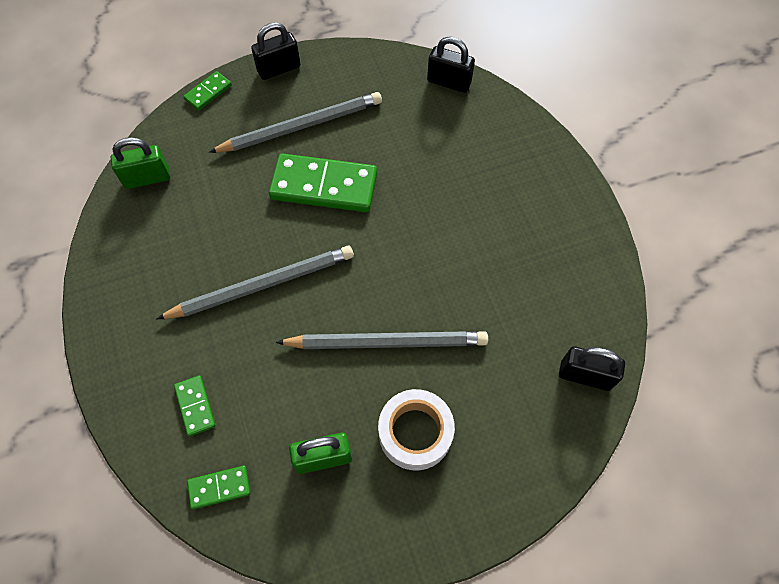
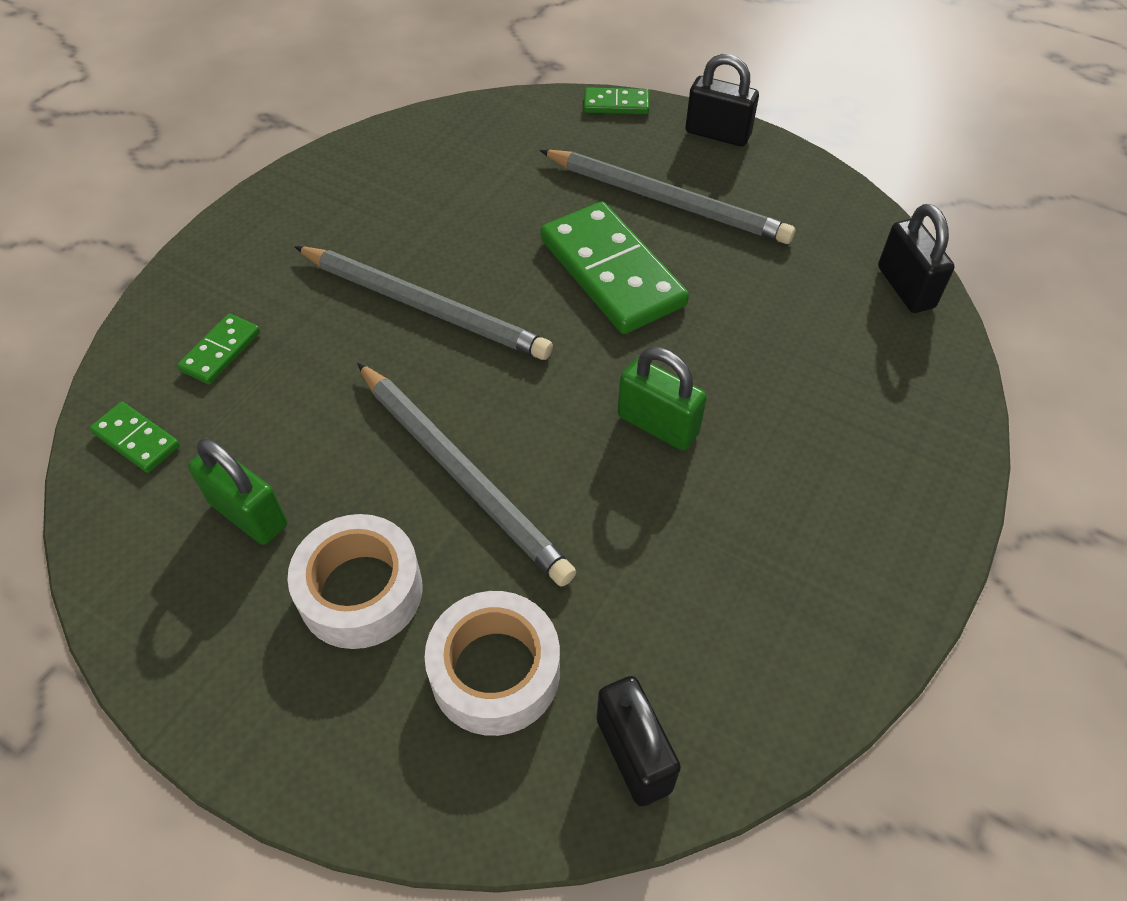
camera: 50 degrees right, 10 degrees down
(147, 178) = (458, 132): green padlock -> green padlock (657, 425)
(504, 402) = (495, 671): none -> white tape

